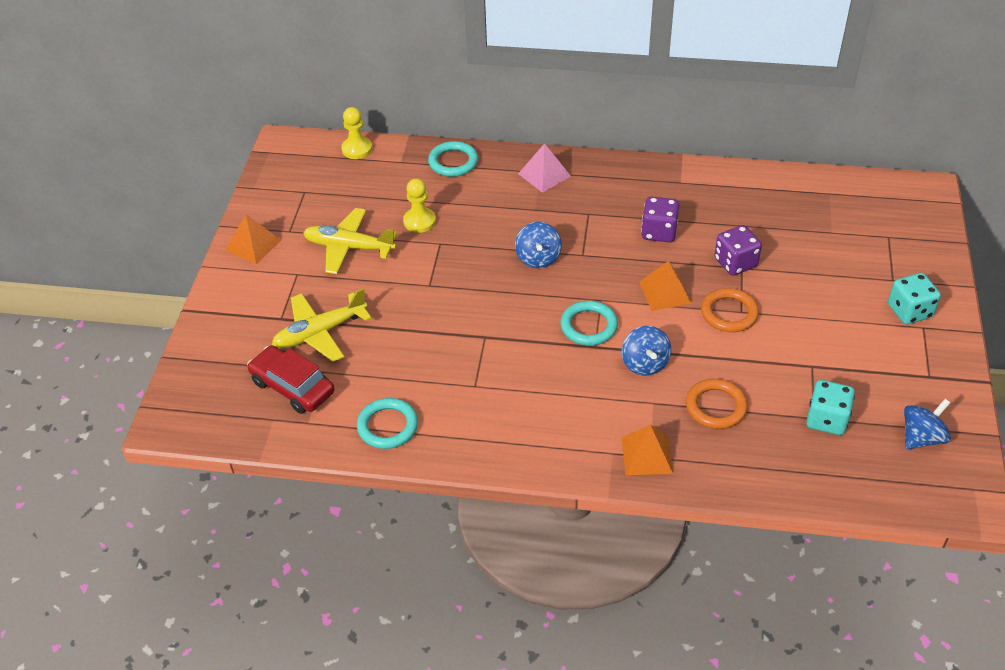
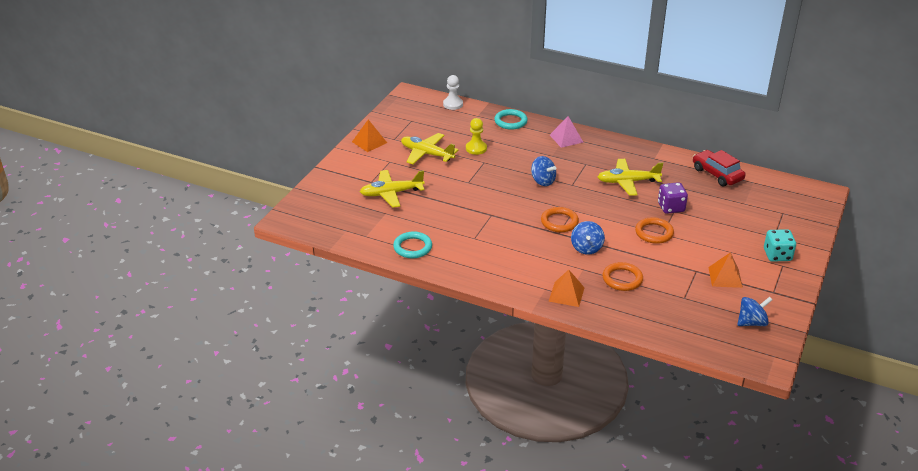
camera: 15 degrees right, 10 degrees down
(292, 387) = (364, 217): red car -> red car (717, 174)
(357, 149) = (453, 104): yellow pawn -> white pawn
(538, 258) = (542, 181): blue spinning top -> blue spinning top turned 60 degrees counterclockwise
(589, 326) = (559, 222): turquoise ring -> orange ring
(659, 232) = (627, 182): purple dice -> yellow plane
(665, 292) = (617, 214): orange pyramid -> orange pyramid (725, 277)
(827, 420) = (692, 300): turquoise dice -> none

